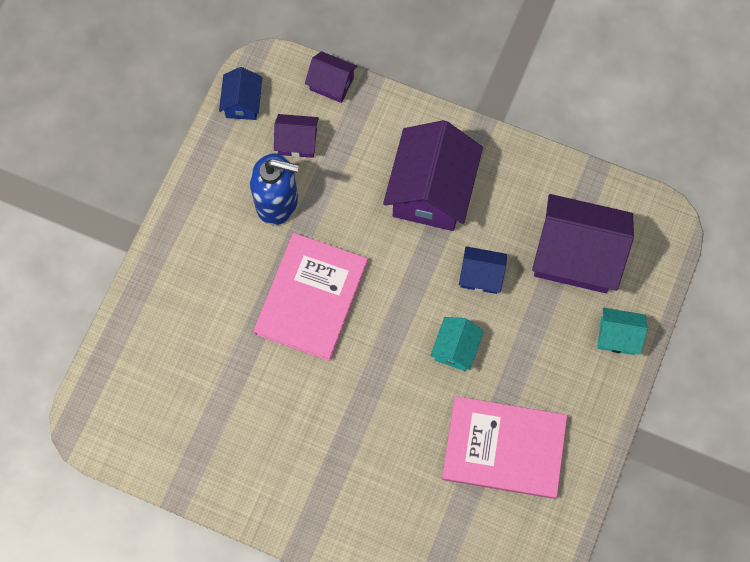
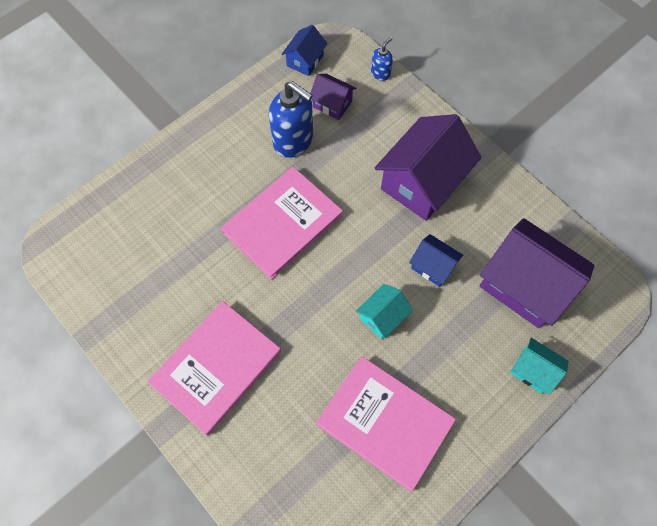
camera: 25 degrees right, 5 degrees down
(320, 470) = (216, 367): none -> pink book
(331, 84) = (380, 73): purple house -> blue soap dispenser

